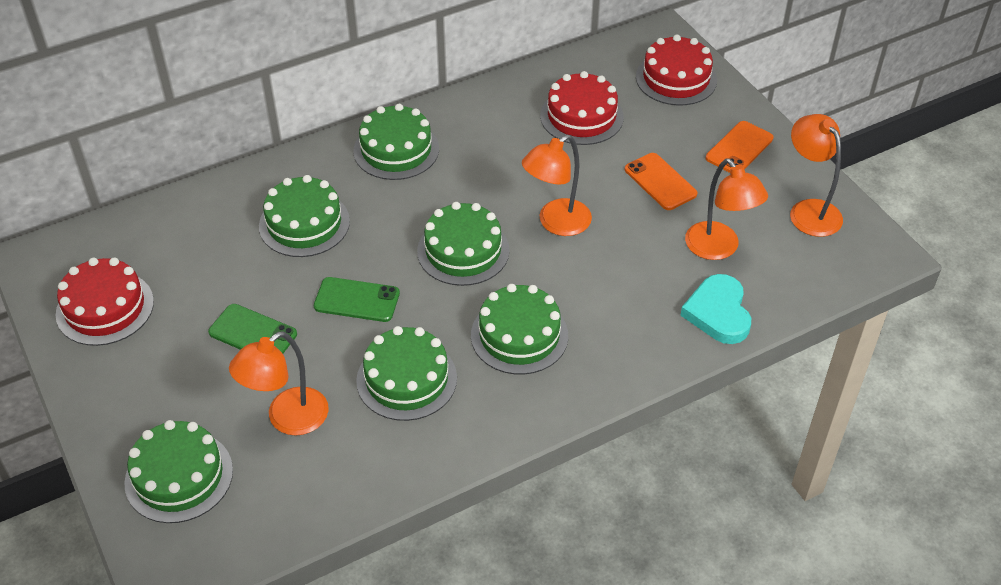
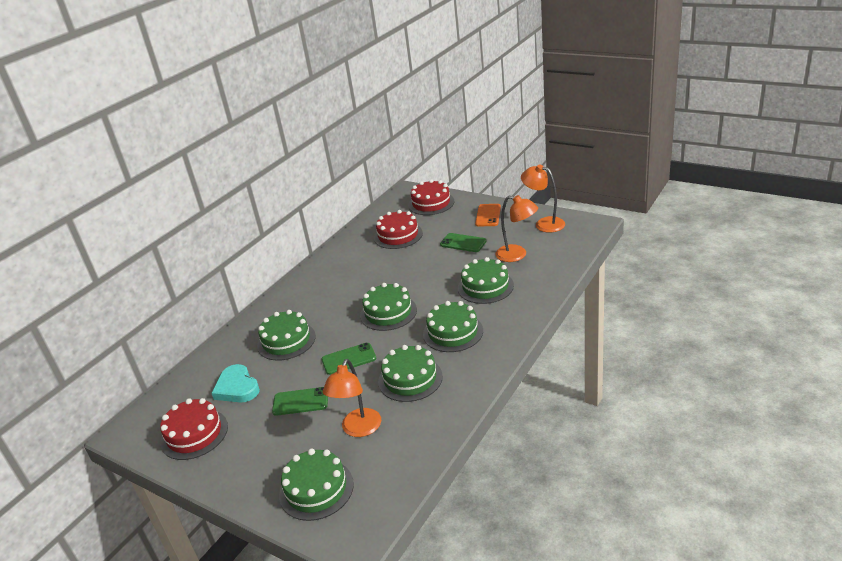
camera: 25 degrees left, 15 degrees down
(396, 150) = (310, 288): green cake -> green cake (485, 287)
(556, 223) = (427, 280): orange lamp -> none
(660, 182) = (463, 243): orange phone -> green phone
(718, 313) = (542, 278): turquoise heart -> turquoise heart (237, 388)

